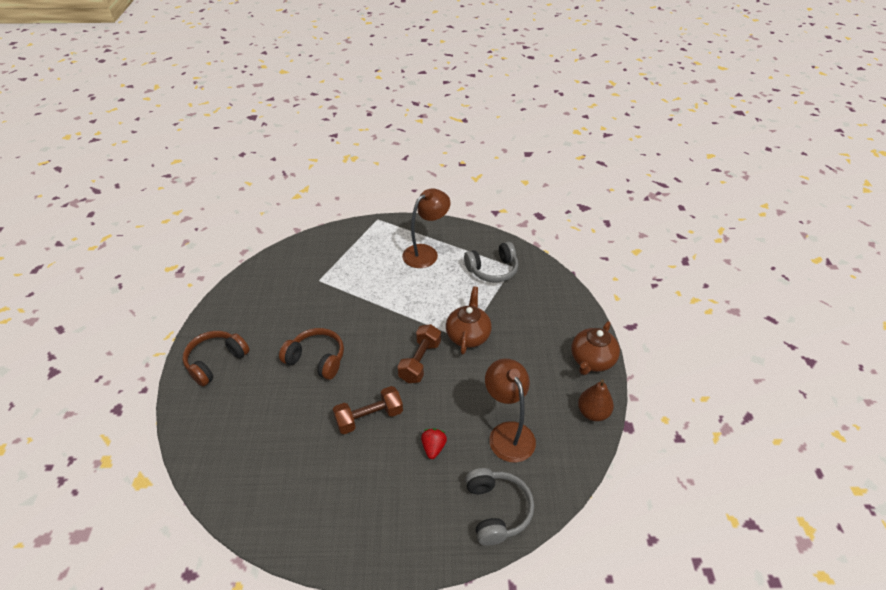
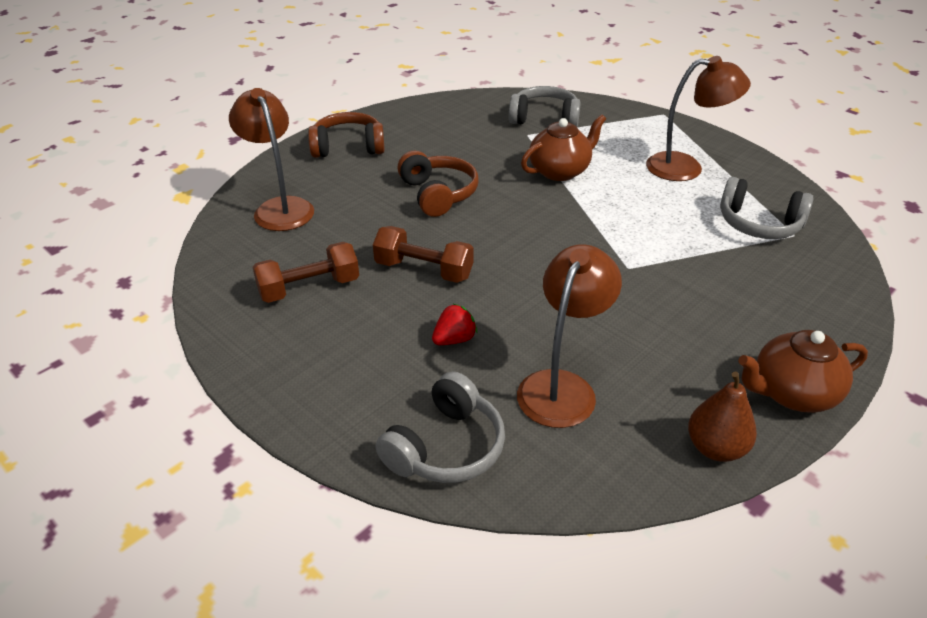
camera: 45 degrees right, 5 degrees down
(228, 439) = (280, 208): none -> brown lamp
(316, 262) = (544, 119): none -> grey headphones
(420, 361) = (545, 257): brown dumbbell -> brown dumbbell (309, 288)
(468, 335) = (637, 267): brown teapot -> brown teapot (560, 171)

